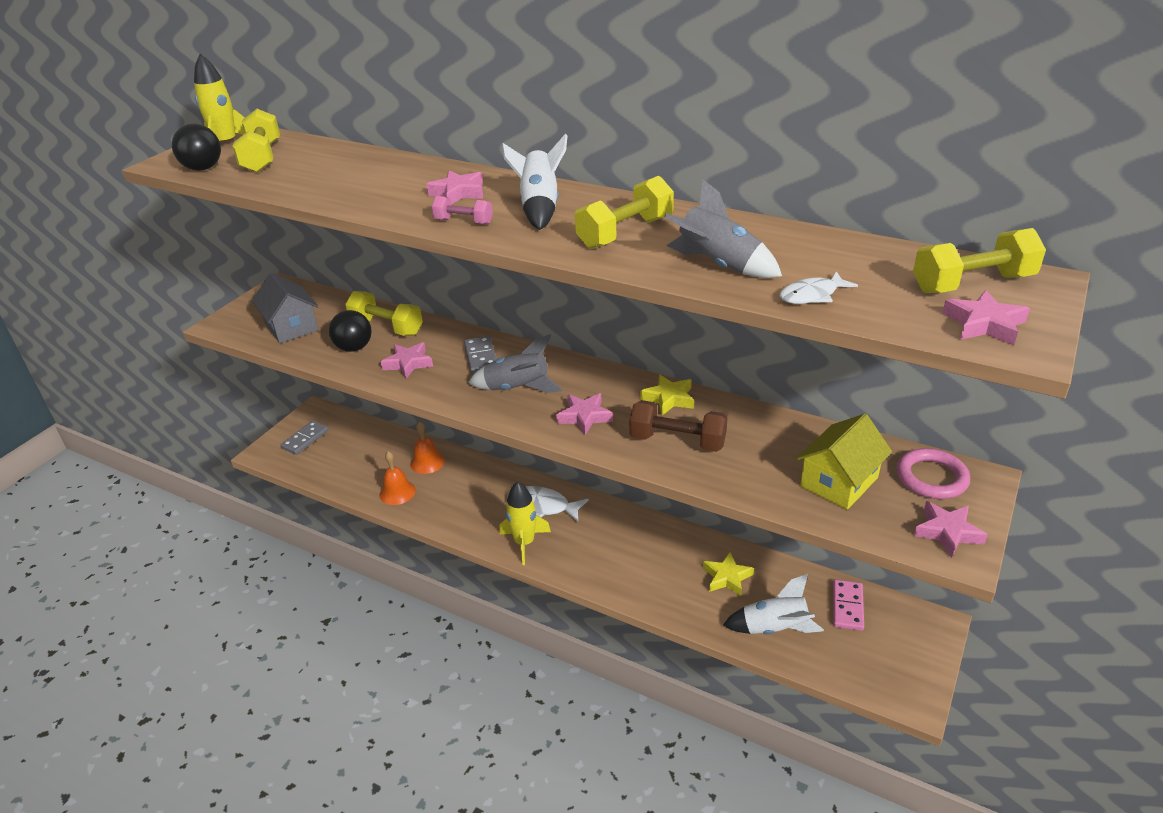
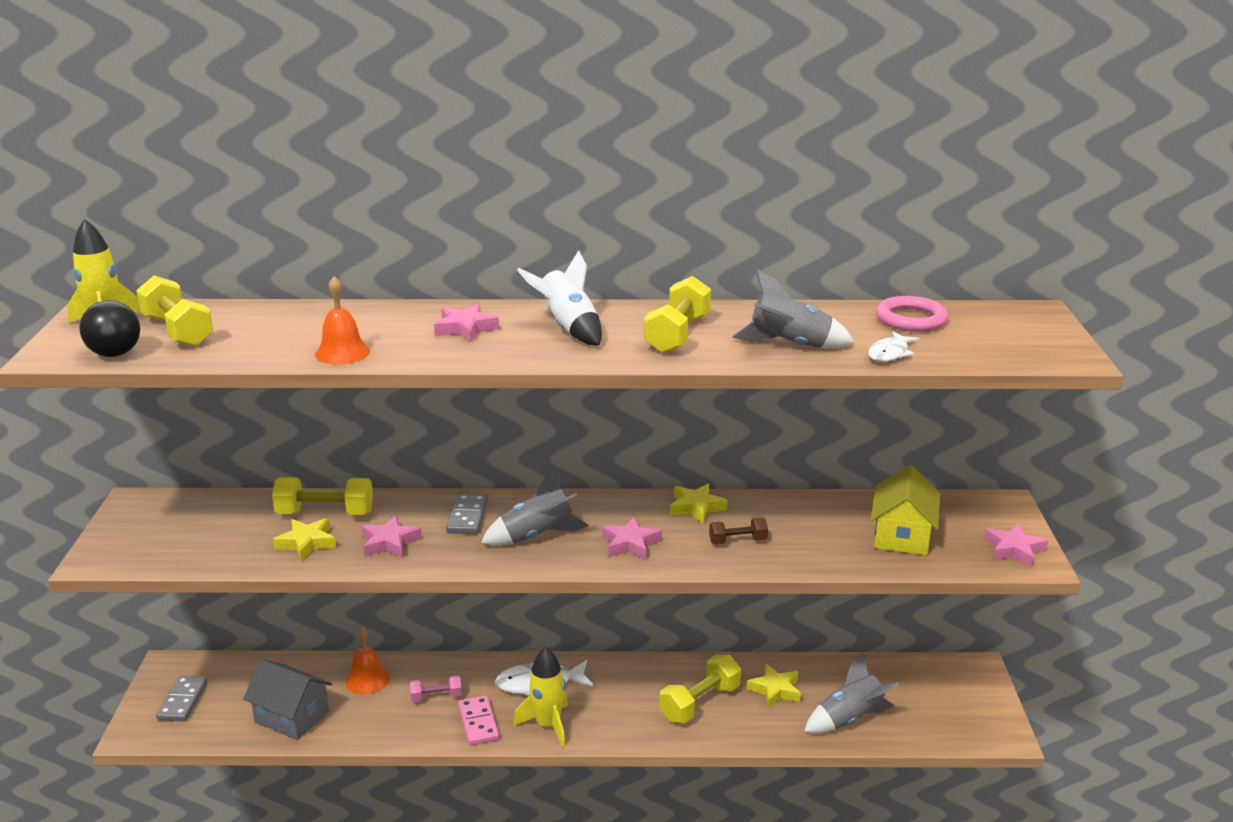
camera: 30 degrees left, 10 degrees down
(291, 327) = (200, 540): grey house -> grey house (292, 716)
(354, 348) = (306, 543): black ball -> yellow star
(397, 492) = (356, 721): orange bell -> orange bell (342, 352)
(463, 222) = (507, 353): pink dumbbell -> pink dumbbell (436, 697)
(481, 357) = (467, 517): grey domino -> grey domino turned 45 degrees clockwise
(677, 441) = (737, 541): brown dumbbell -> brown dumbbell, size x0.58
(774, 628) = (849, 719): white rocket -> grey rocket
(847, 607) = (897, 679): pink domino -> pink domino (478, 723)
(931, 478) = (969, 513): pink ring -> pink ring (911, 319)
(972, 284) = (994, 322): yellow dumbbell -> yellow dumbbell (700, 703)
(984, 324) = (1031, 348): pink star -> none

